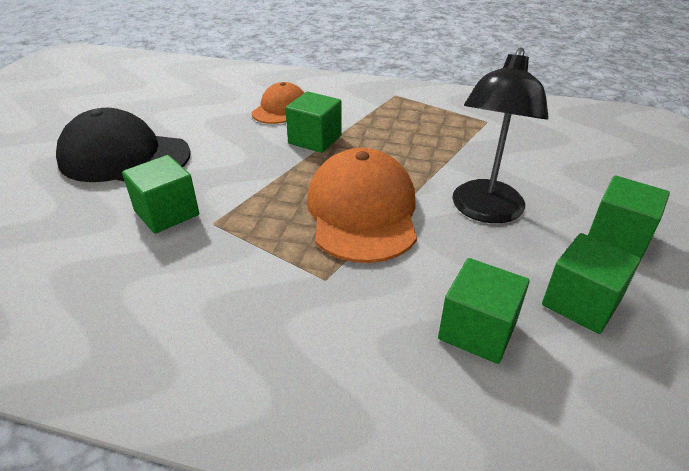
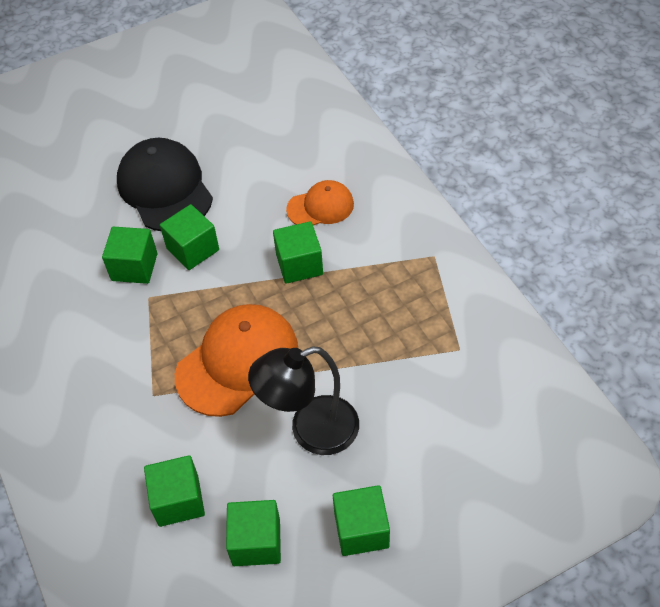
camera: 50 degrees right, 15 degrees up
(210, 175) = (193, 249): none -> green cube

